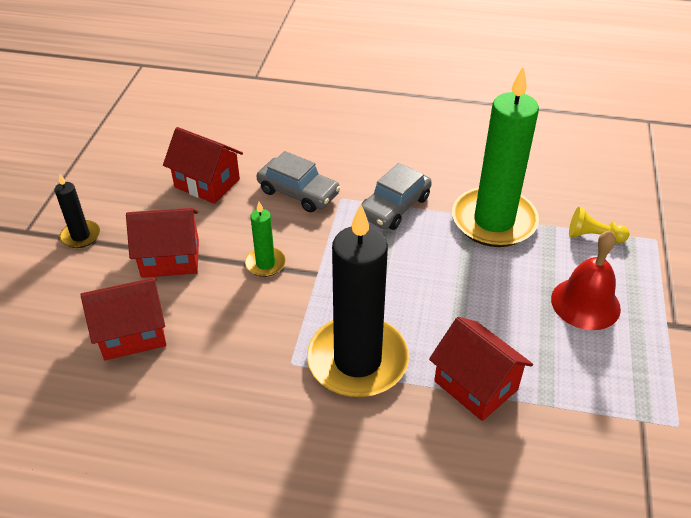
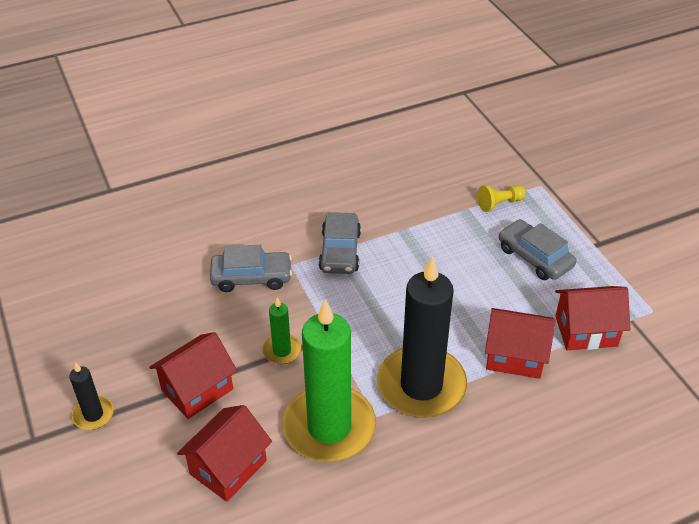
camera: 35 degrees left, 0 degrees up
(207, 183) = (163, 309): red house -> red house (586, 331)
(494, 221) = (423, 226): green candle -> green candle (329, 427)
(585, 303) = (534, 257): red bell -> grey car

